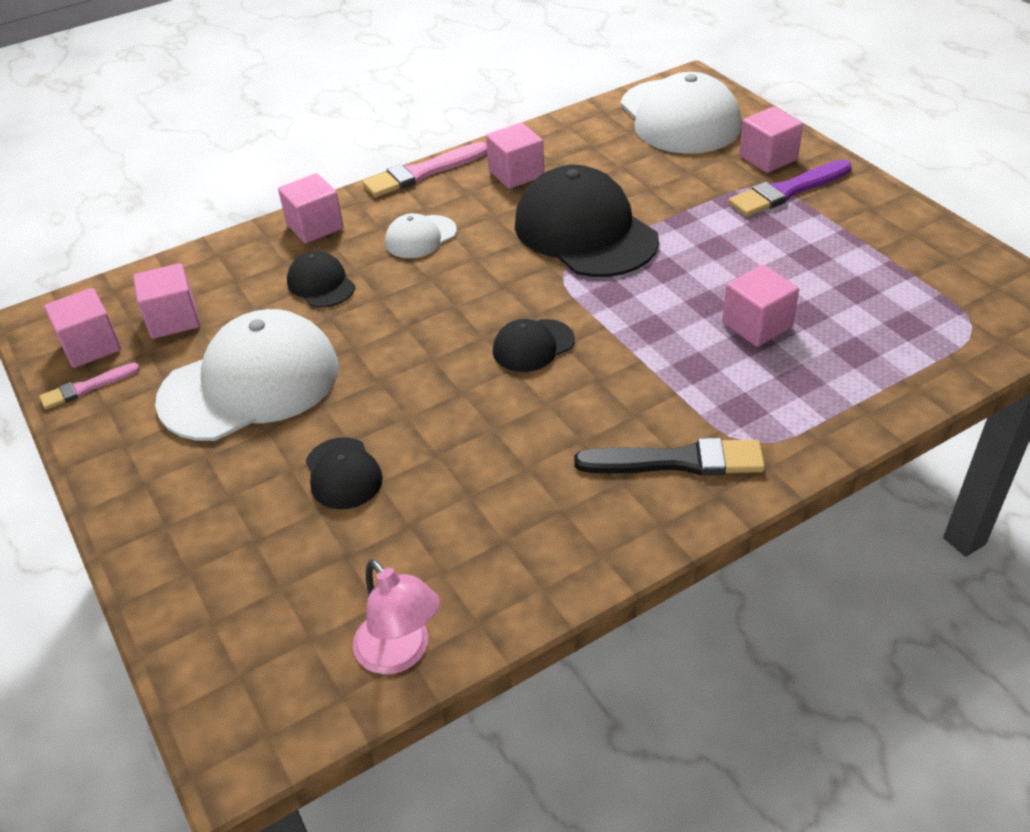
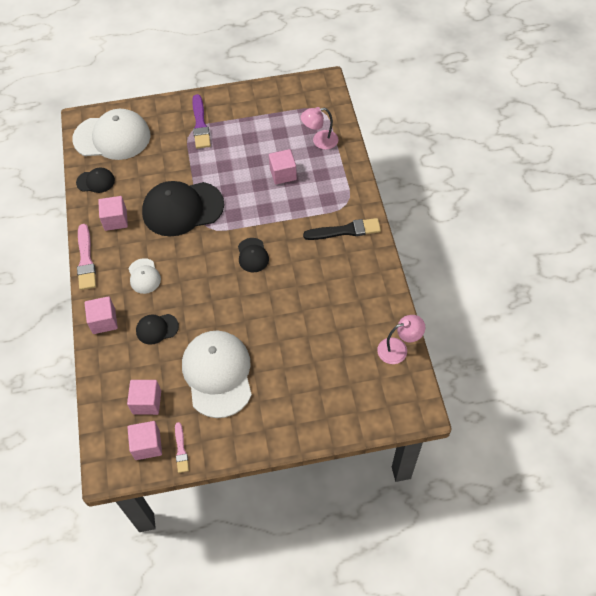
camera: 70 degrees left, 15 degrees up
(343, 473) = (296, 348): black cap -> black cap (95, 181)
(676, 461) = (345, 231): black brush -> black brush turned 60 degrees clockwise
(768, 158) = (170, 120): pink cube -> none
(887, 350) = (320, 141): none -> pink lamp

